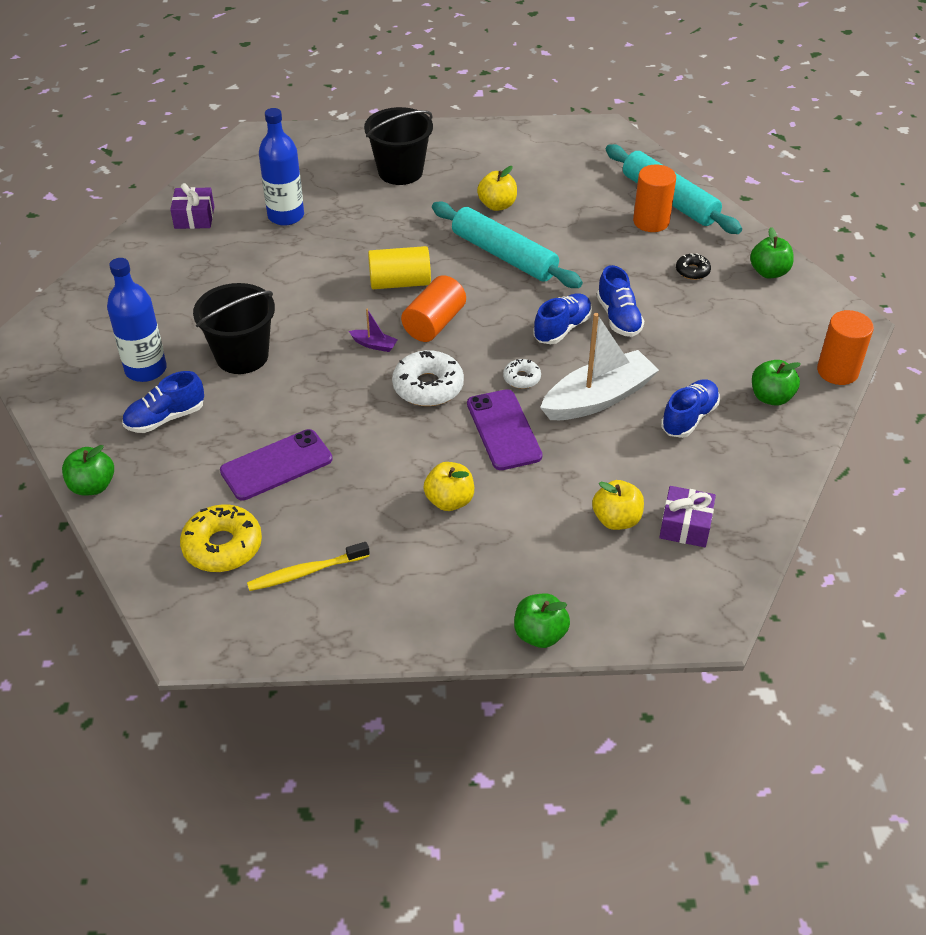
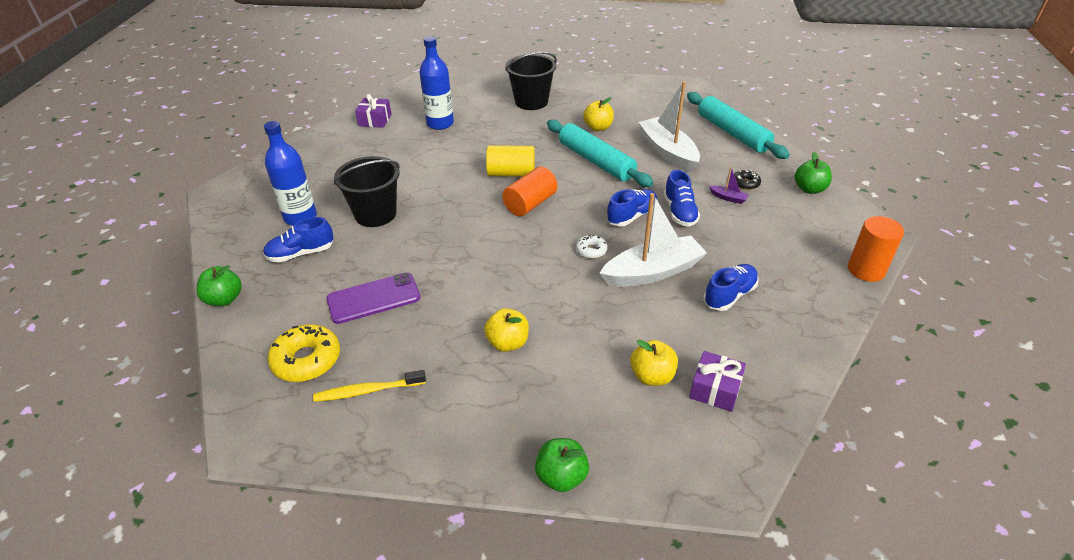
camera: 10 degrees right, 5 degrees down
(374, 345) = (479, 215): purple boat -> purple boat (728, 198)
(428, 387) = (513, 250): white donut -> none
(504, 430) = (567, 289): purple phone -> none
(592, 234) = (668, 152): none -> white boat
(651, 221) = (716, 147): orange cylinder -> none
(771, 397) = (804, 285): green apple -> none

